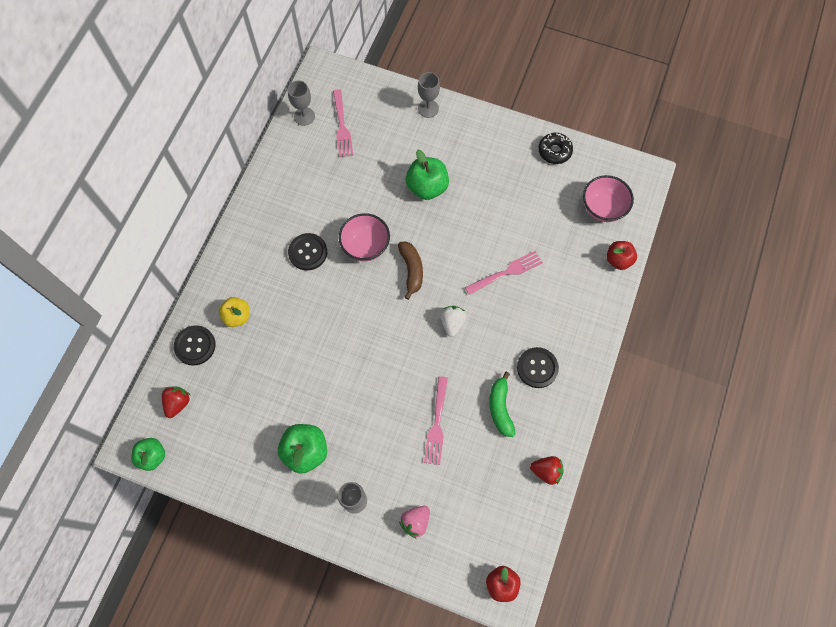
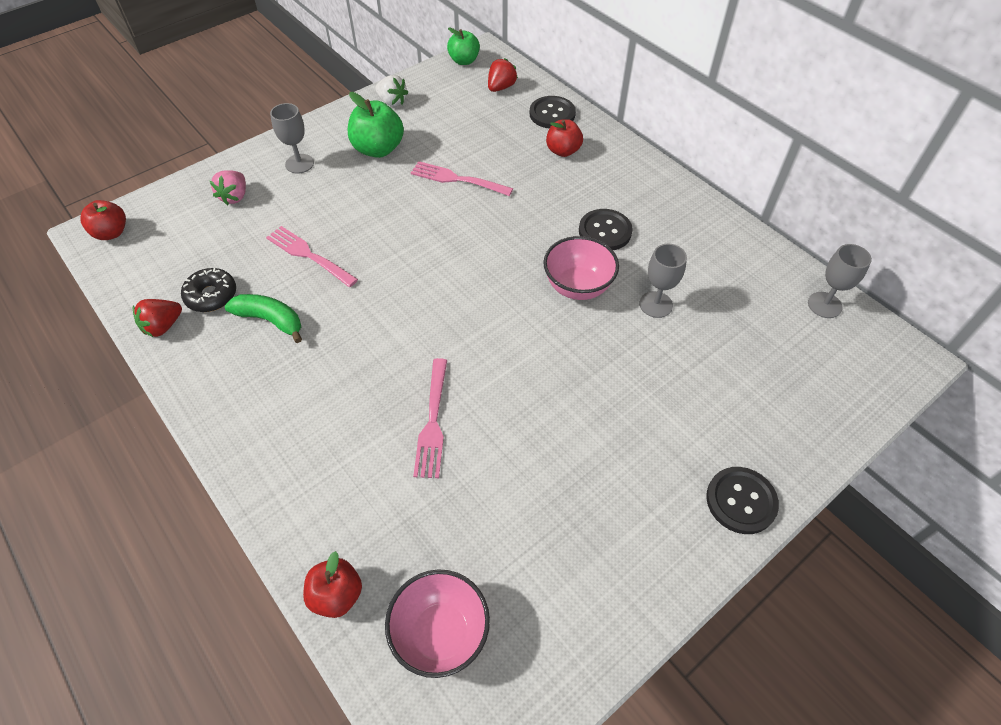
camera: 120 degrees right, 15 degrees down
(178, 403) = (501, 87): red strawberry -> red strawberry turned 105 degrees counterclockwise
(237, 316) = (563, 151): yellow apple -> red apple
(342, 126) = (790, 339): pink fork -> pink fork (458, 179)
(411, 270) = (512, 317): brown banana -> none
(415, 522) = (235, 197): pink strawberry -> pink strawberry turned 150 degrees counterclockwise
(427, 187) = (630, 393): green apple -> none
(428, 108) = (779, 465): grey goblet -> grey goblet (656, 304)
(452, 323) = (410, 325): white strawberry -> white strawberry (392, 102)
(537, 368) = (279, 384): black button -> black button (741, 501)
(554, 151) = (599, 622): black donut -> black donut (211, 295)

